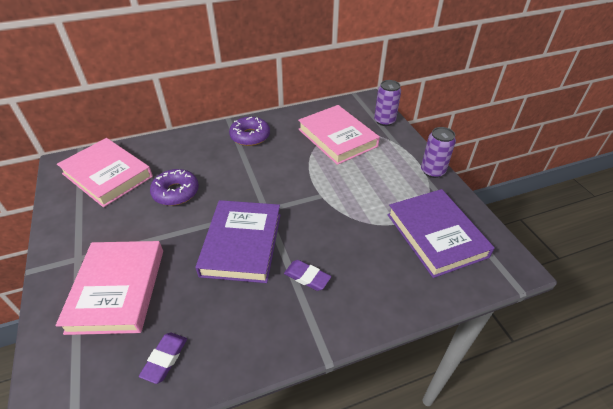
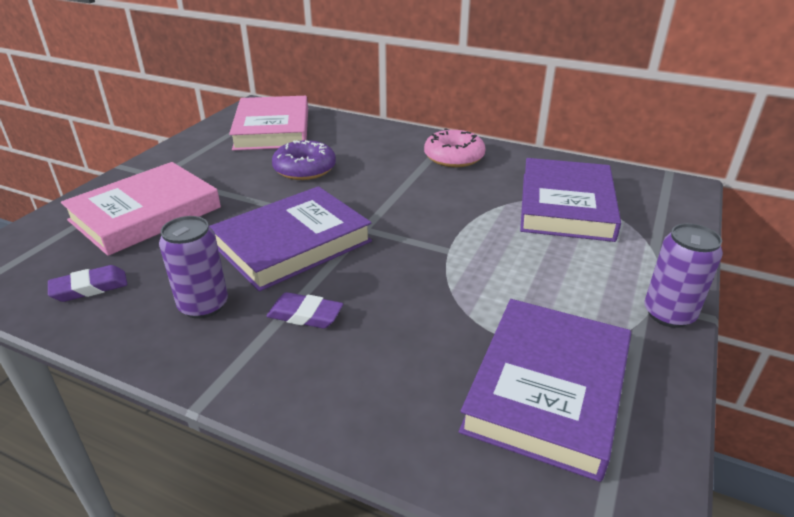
camera: 45 degrees right, 10 degrees down
(250, 136) = (454, 157): purple donut -> pink donut
(307, 277) = (305, 315): purple eraser -> purple eraser turned 60 degrees counterclockwise
(337, 138) = (566, 205): pink book -> purple book
(384, 121) = (674, 219): purple can -> purple can (203, 305)

